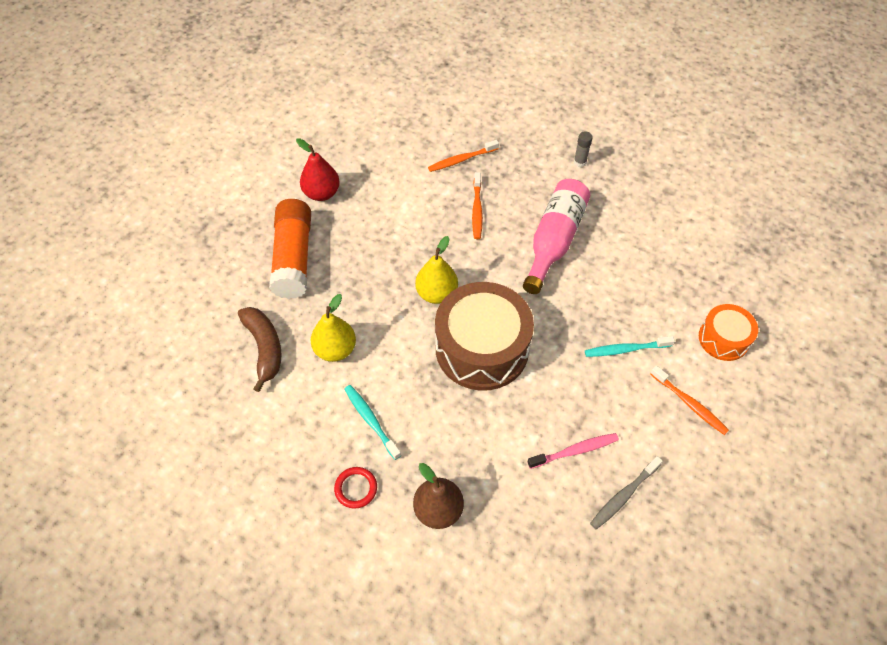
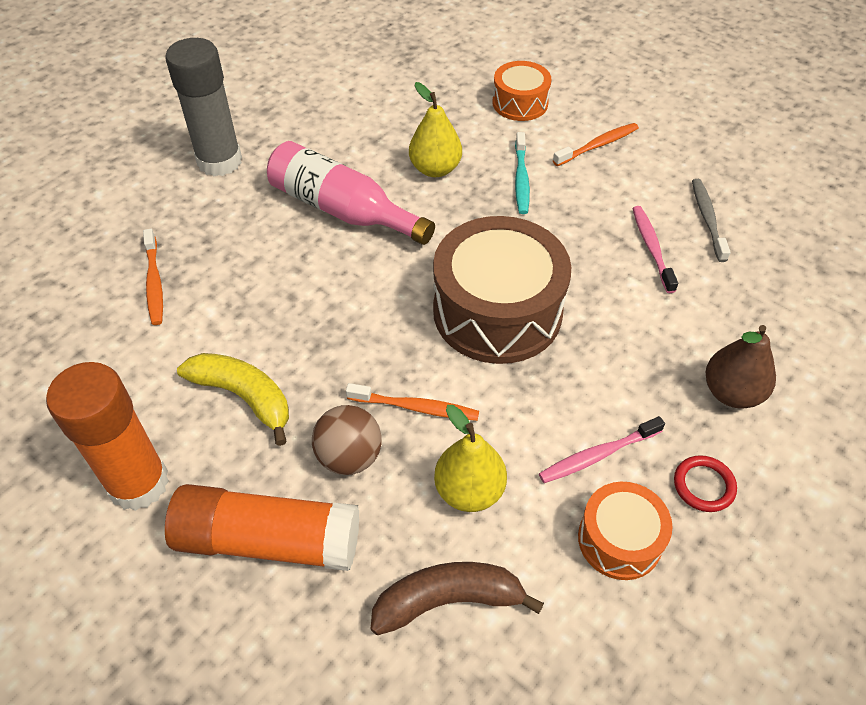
camera: 80 degrees left, 5 degrees down
(310, 436) = (619, 540): none -> orange drum
(322, 193) = (138, 483): red pear -> orange glue stick
(351, 284) = (349, 457): none -> brown ball
(371, 420) = (597, 455): turquoise toothbrush -> pink toothbrush
(385, 224) = (244, 397): none -> yellow banana
(436, 293) = (396, 348): yellow pear -> yellow pear (435, 169)
(477, 210) = (259, 280): orange toothbrush -> orange toothbrush (416, 407)
(580, 162) = (219, 161): grey glue stick -> grey glue stick, size x2.48
(623, 496) = (707, 219): grey toothbrush -> grey toothbrush turned 150 degrees counterclockwise

